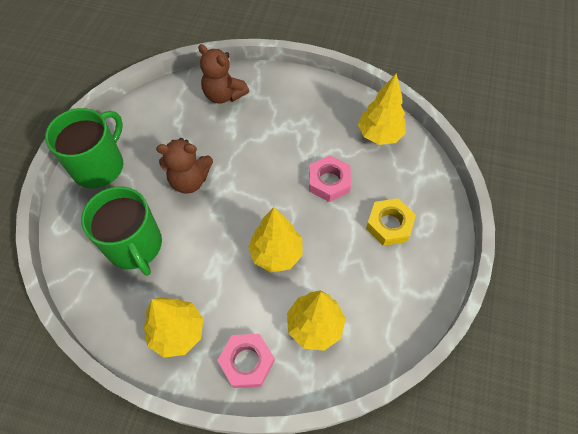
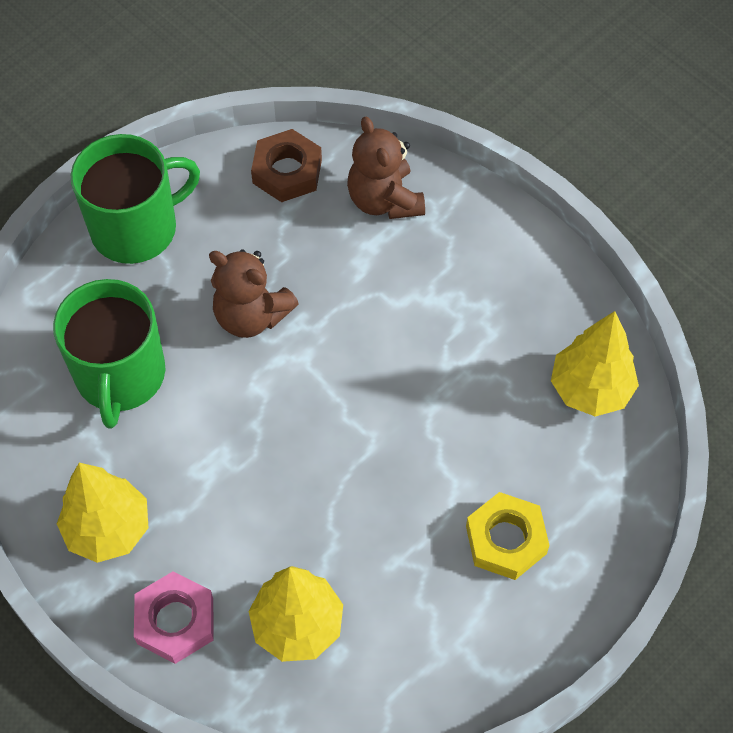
camera: 30 degrees right, 0 degrees up
(165, 103) = (287, 171): none -> brown nut
(276, 254) = (308, 493): yellow tree -> none
(329, 181) = (457, 424): pink nut -> none

